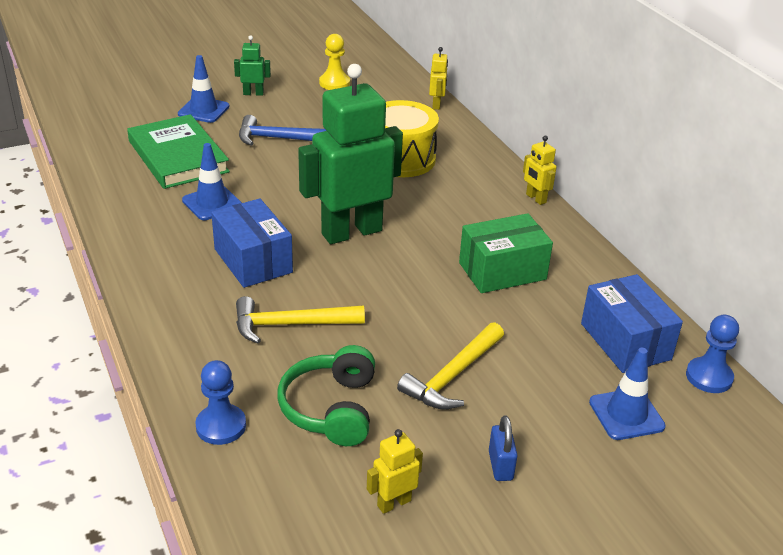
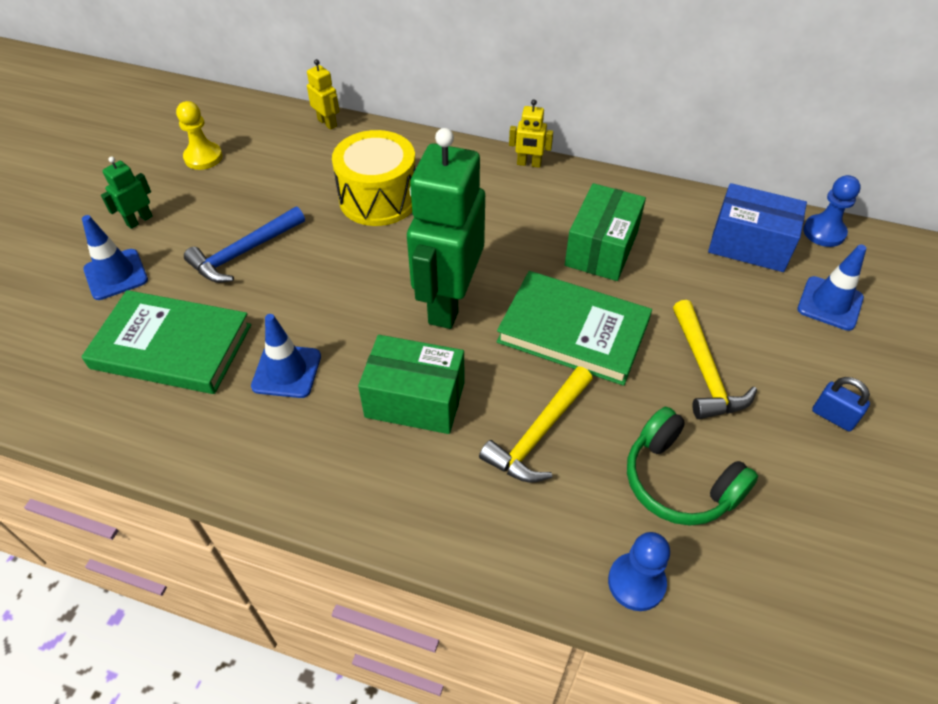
camera: 45 degrees left, 15 degrees up
(253, 260) = (415, 400): blue box -> green box
(394, 503) = (828, 516): yellow robot -> none
(402, 296) = (573, 331): none -> green book

